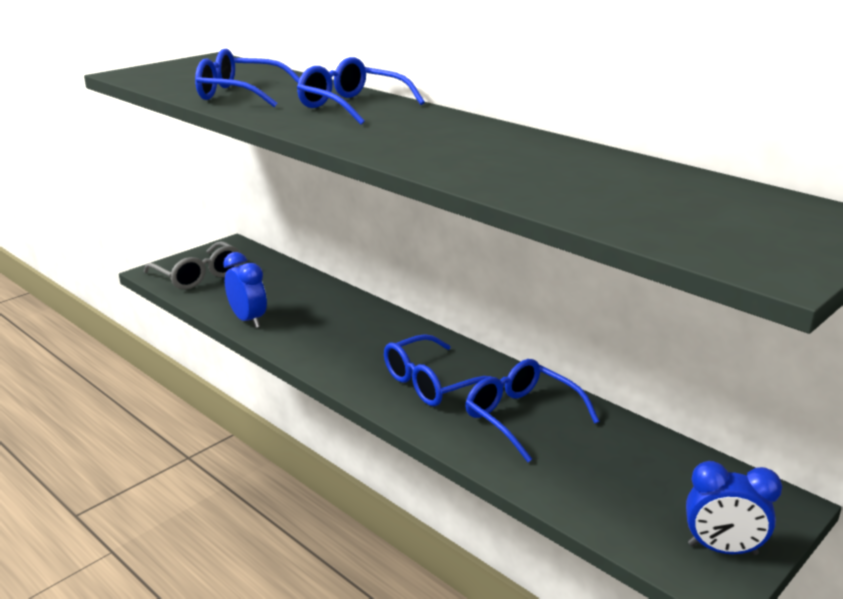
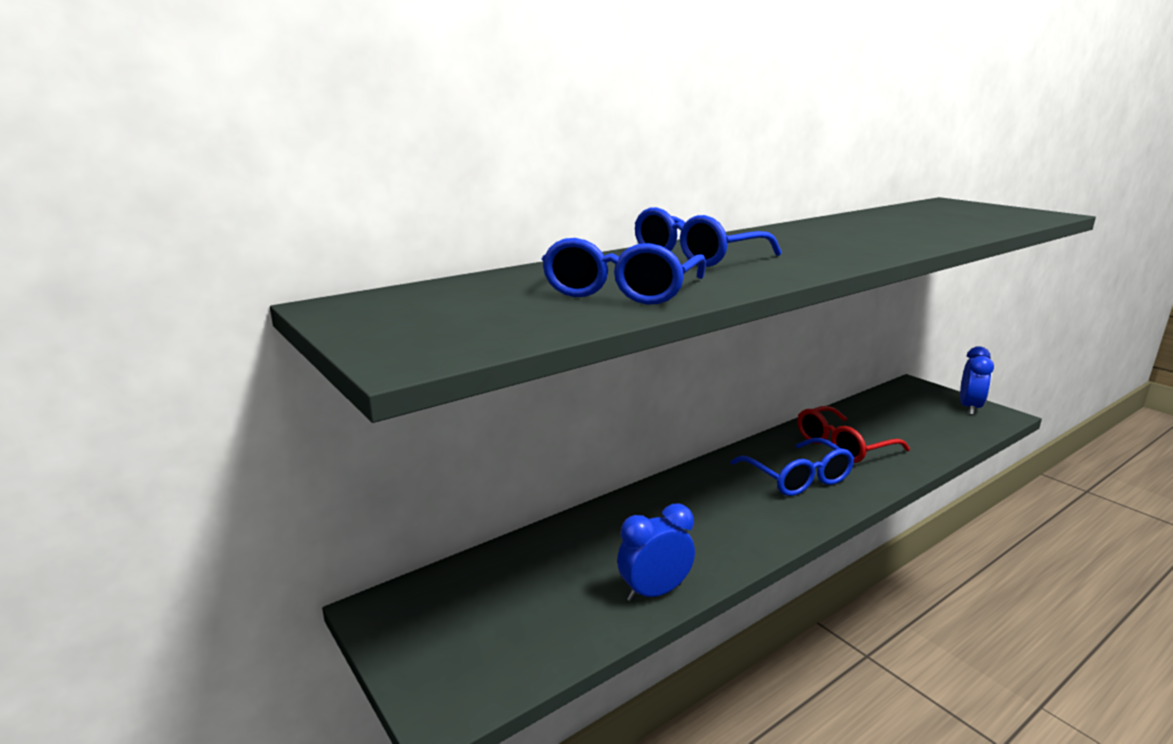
camera: 80 degrees left, 5 degrees down
(198, 276) = (485, 648): grey glasses -> none
(521, 416) = (842, 446): blue glasses -> red glasses

